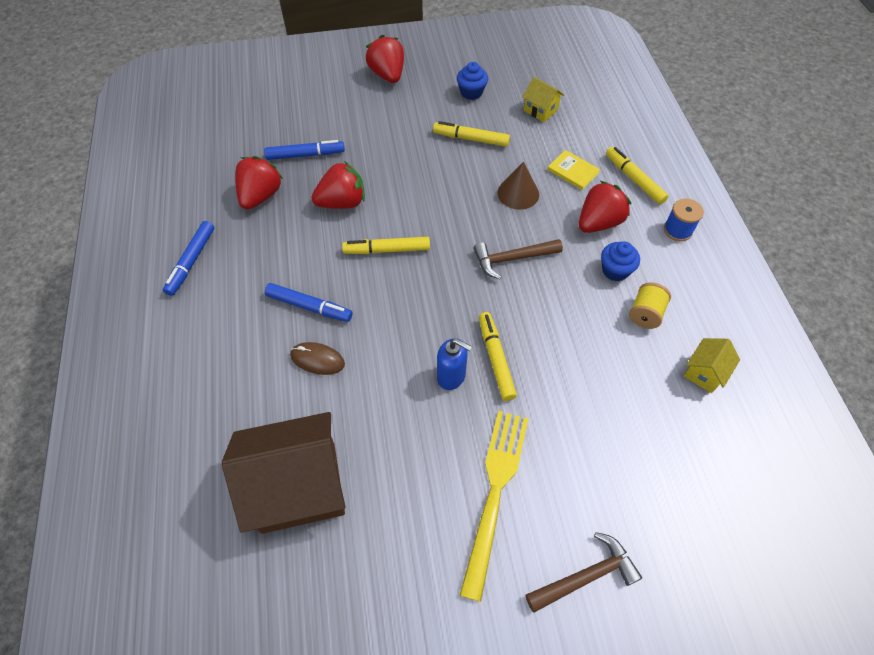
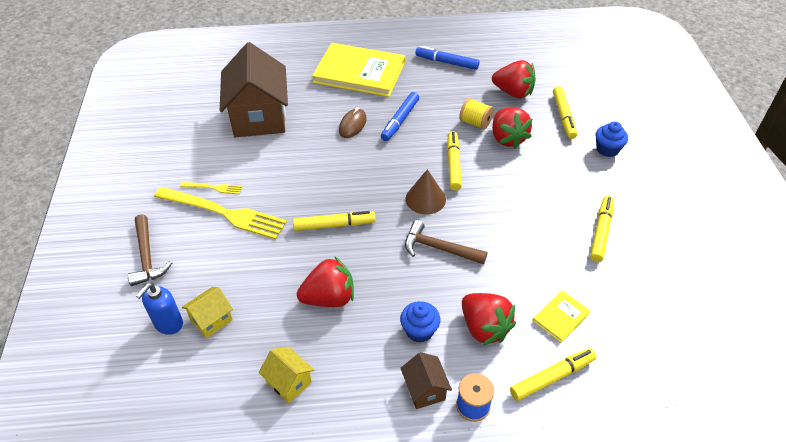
camera: 95 degrees right, 10 degrees down
(201, 363) = (359, 72): none -> yellow book
(305, 155) = (563, 116): blue marker -> yellow marker
(387, 75) = (690, 172): red strawberry -> red strawberry (329, 298)
(450, 518) = (214, 188): none -> yellow fork
(451, 376) = (323, 196): blue soap dispenser -> blue soap dispenser (168, 324)
(471, 92) = (677, 239): blue cupcake -> blue cupcake (607, 149)
(512, 259) = (439, 248): brown hammer -> brown hammer turned 60 degrees counterclockwise
(518, 193) = (524, 263): brown cone -> brown cone (425, 199)
(540, 110) = (660, 301): yellow house -> yellow house (211, 320)
(645, 314) = (363, 346): yellow spool -> yellow spool (475, 122)
(674, 263) = (425, 390): none -> brown house

